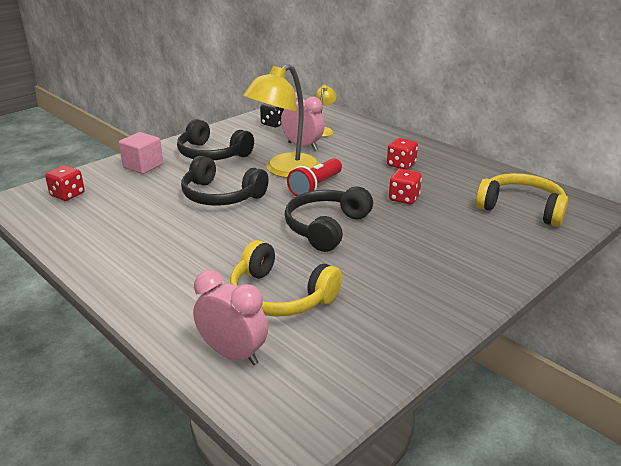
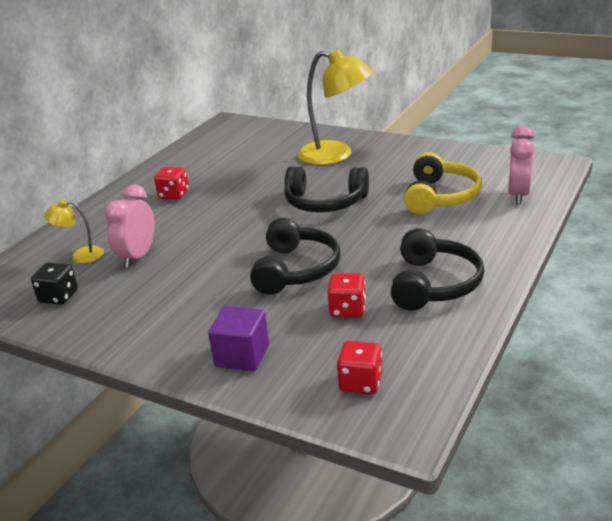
camera: 105 degrees left, 0 degrees up
(143, 166) = (242, 355): pink cube -> purple cube
(212, 154) = (182, 312): black headphones -> black headphones (434, 284)
(284, 171) = (213, 250): yellow lamp -> yellow lamp (336, 155)
(315, 187) = (246, 225): red flashlight -> none
(404, 198) = (249, 182): red dice -> red dice (347, 310)
(521, 208) = (243, 141): yellow headphones -> none

